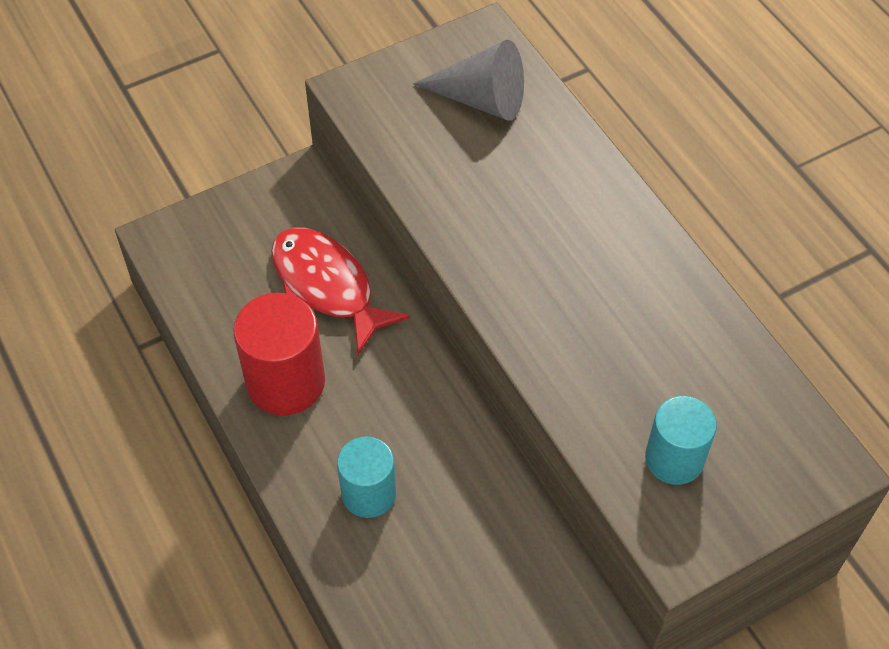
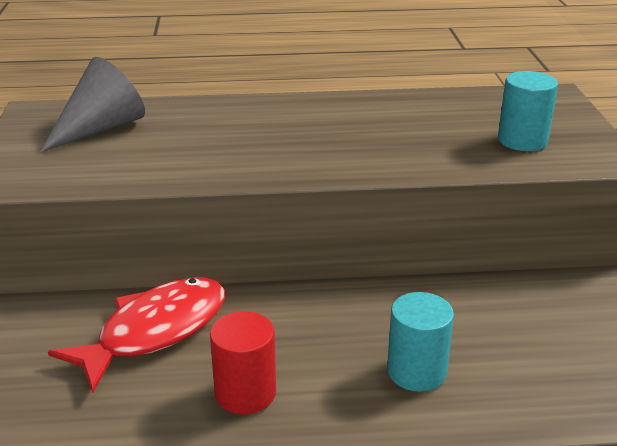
camera: 65 degrees left, 25 degrees down
(285, 382) = (245, 393): red cylinder -> red cylinder, size x0.66
(327, 287) = (155, 331): red fish -> red fish turned 150 degrees clockwise

